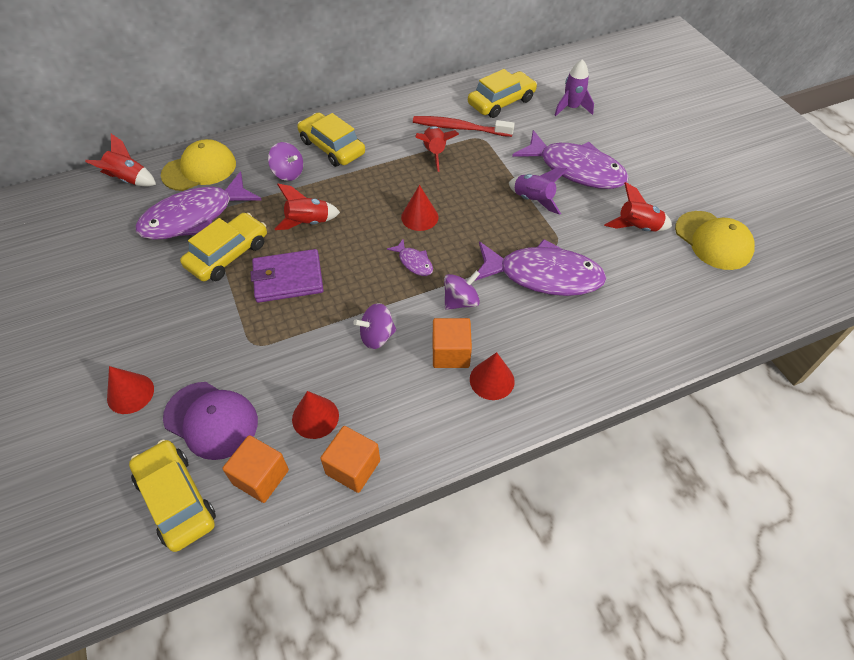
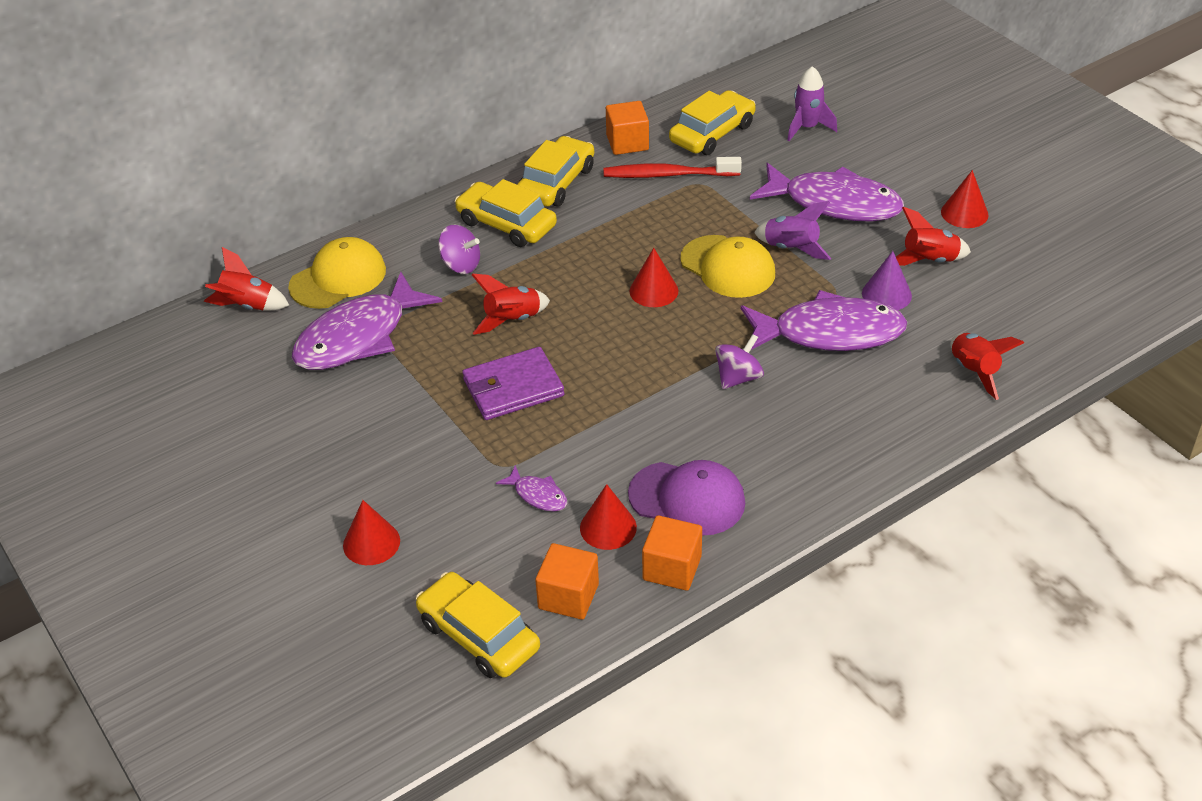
camera: 10 degrees left, 10 degrees down
(211, 420) = (484, 552): purple cap -> purple cap (687, 498)
(228, 254) = (423, 373): yellow car -> yellow car (556, 182)
(377, 336) = (649, 432): purple spinning top -> none
(414, 262) = (665, 344): purple fish -> purple fish (538, 495)
(434, 153) = (645, 211): red rocket -> red rocket (974, 371)
(450, 353) = (745, 434): orange cube -> orange cube (627, 143)
(492, 380) = (803, 454): red cone -> red cone (964, 213)
(596, 250) = (886, 294): none -> purple cone
(713, 240) = (1024, 261): yellow cap -> yellow cap (728, 267)

